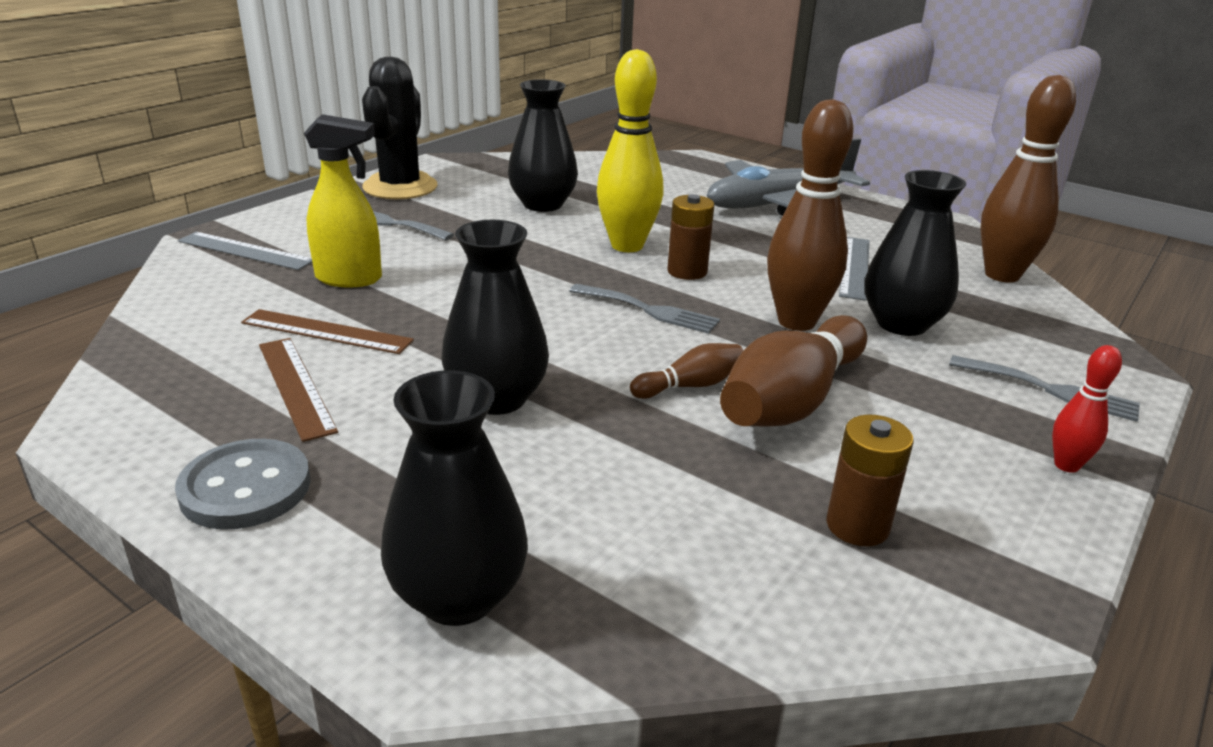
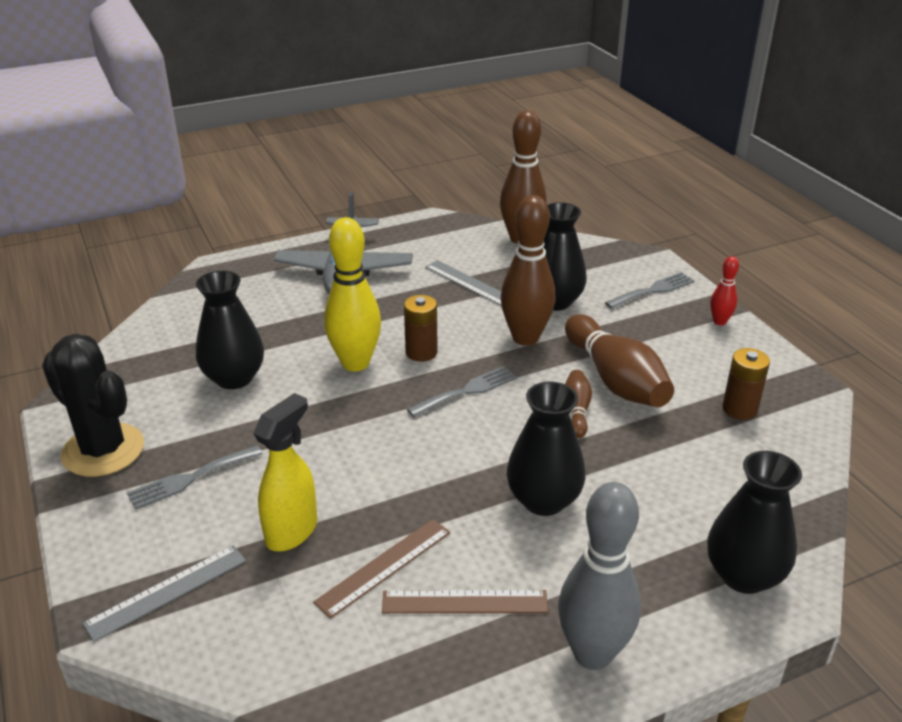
camera: 60 degrees left, 5 degrees up
(245, 488) = (592, 654): grey button -> grey bowling pin

